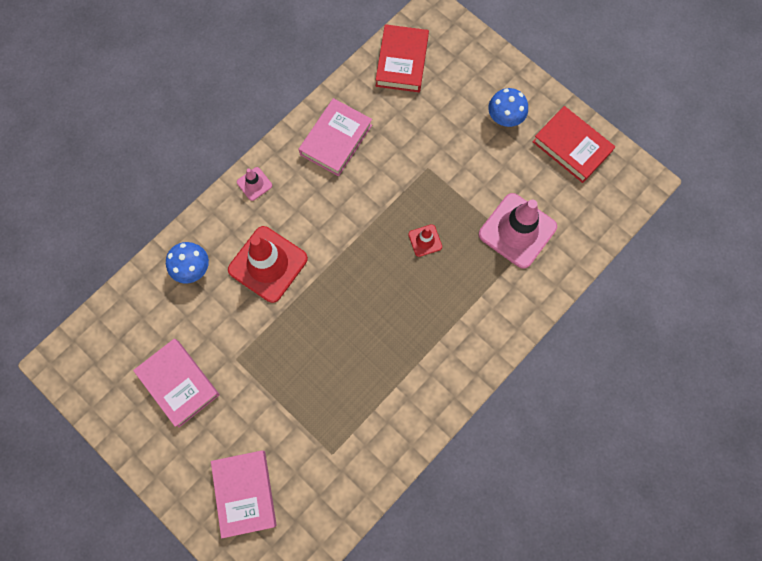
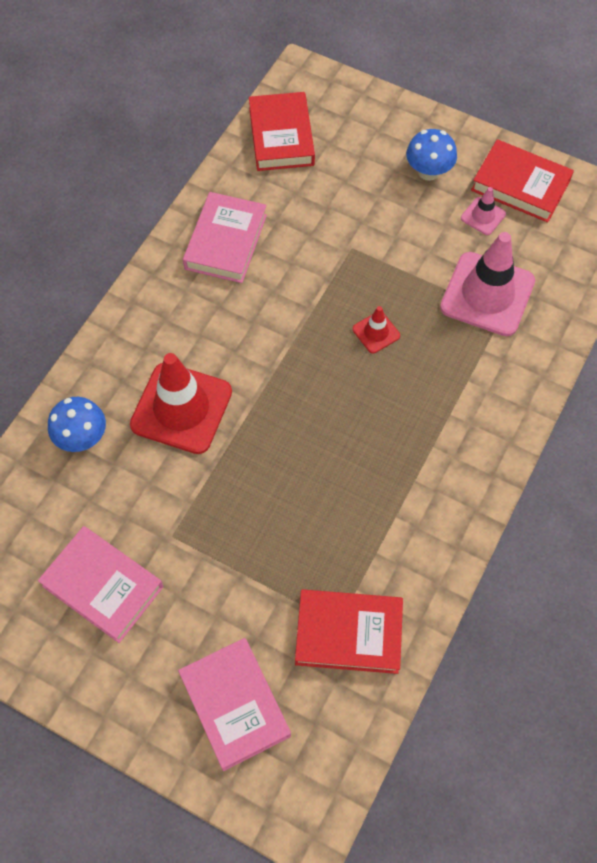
camera: 15 degrees left, 10 degrees down
(254, 184) = (135, 316): pink traffic cone -> pink traffic cone (483, 216)
(337, 464) = (348, 633): none -> red book

